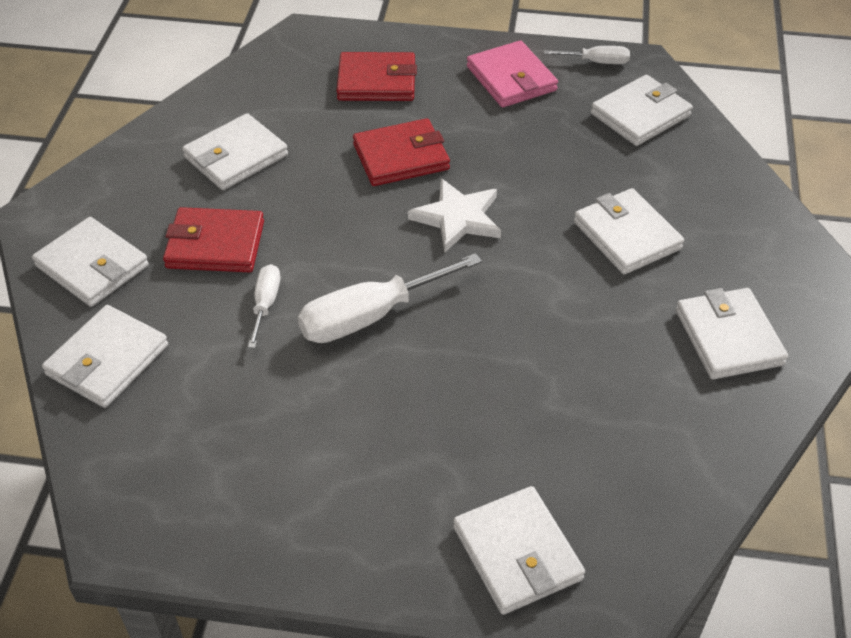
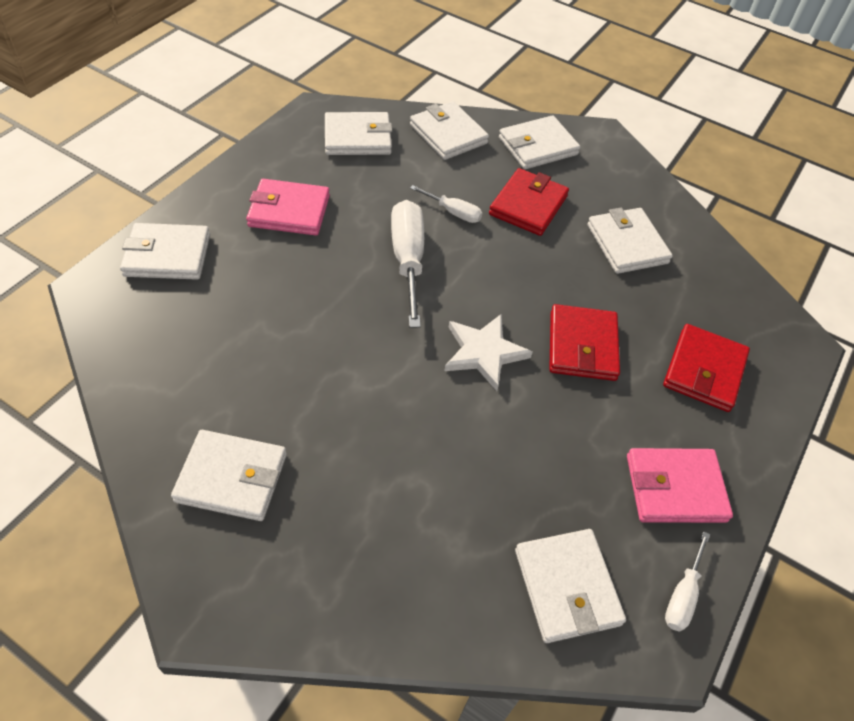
camera: 110 degrees right, 5 degrees up
(358, 463) = (289, 211): none -> pink wallet
(627, 235) = (394, 468): white wallet -> white wallet (357, 138)

